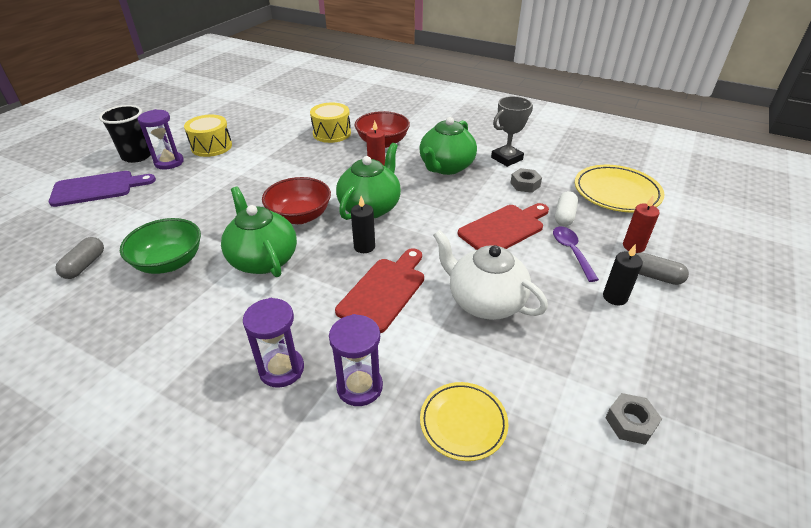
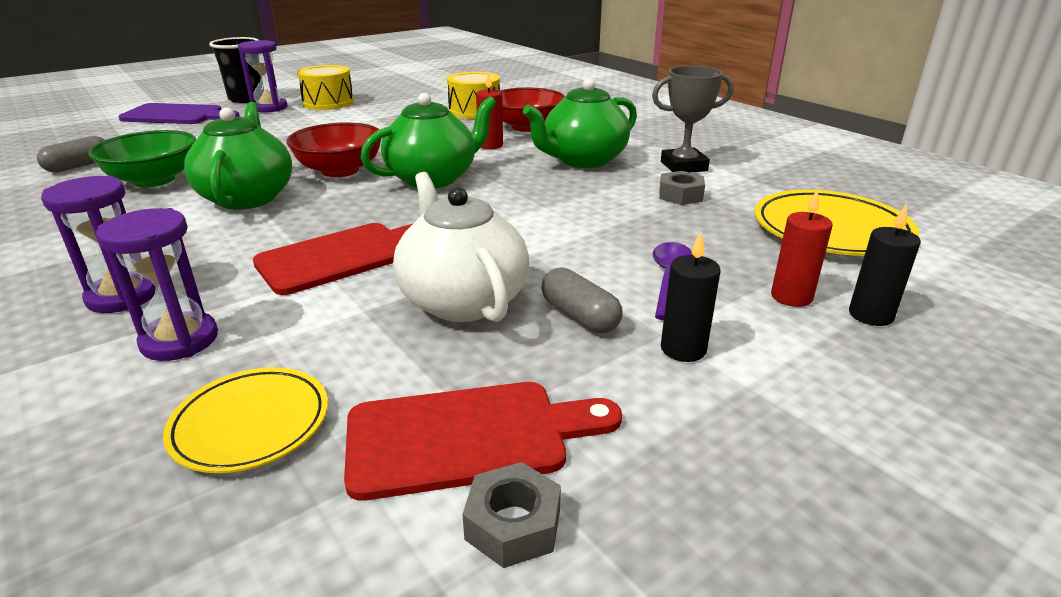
camera: 25 degrees right, 10 degrees down
(364, 247) = (376, 211): black candle -> black candle (870, 315)
(504, 229) = (590, 232): red cutting board -> red cutting board (468, 437)
(564, 216) = (705, 238): white capsule -> none
(654, 276) = (791, 342): grey capsule -> grey capsule (579, 316)

